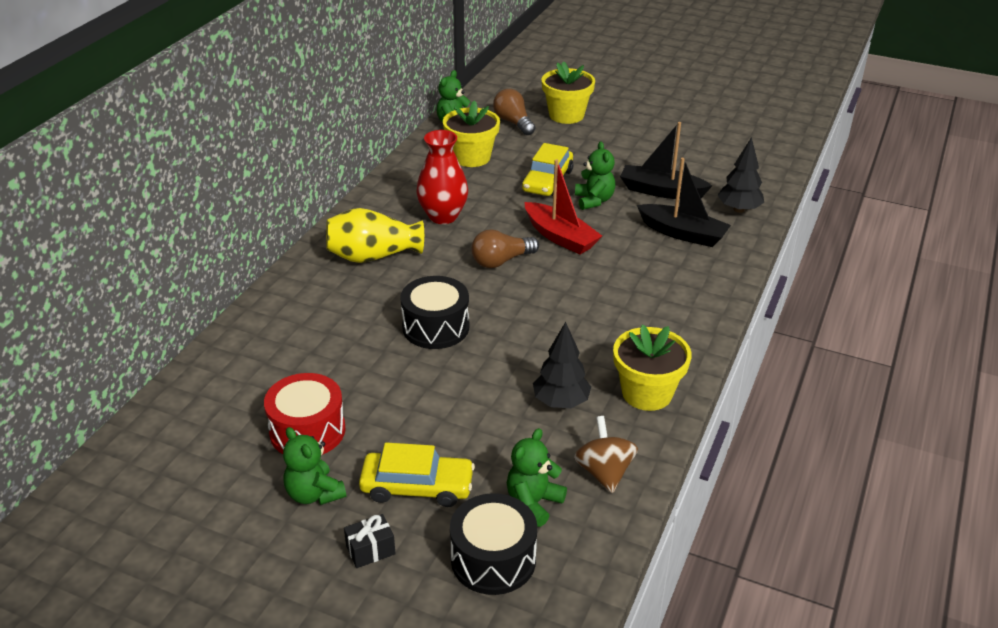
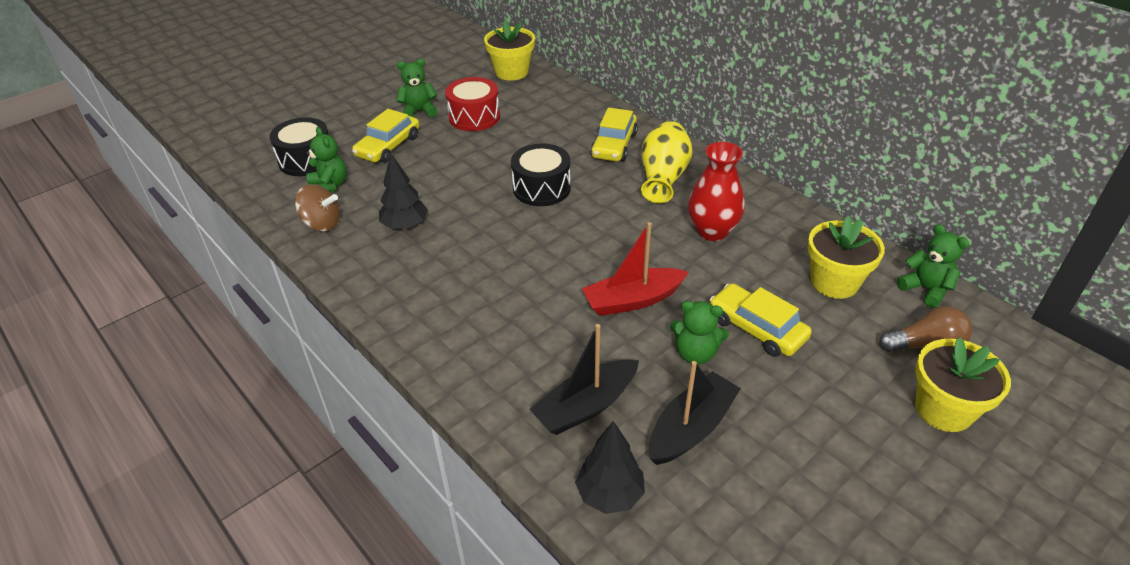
camera: 115 degrees right, 5 degrees up
(325, 299) = (614, 145): none -> yellow car
(370, 550) = (358, 122): black gift -> none
(501, 261) = (613, 247): brown light bulb -> none
(647, 393) = (373, 274): yellow flower pot -> yellow flower pot (511, 72)

